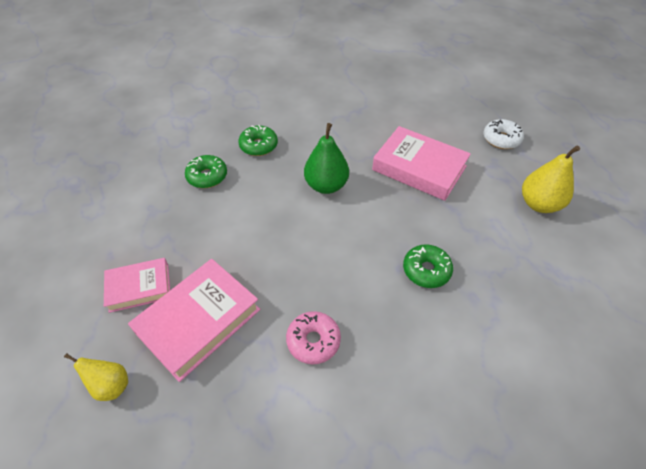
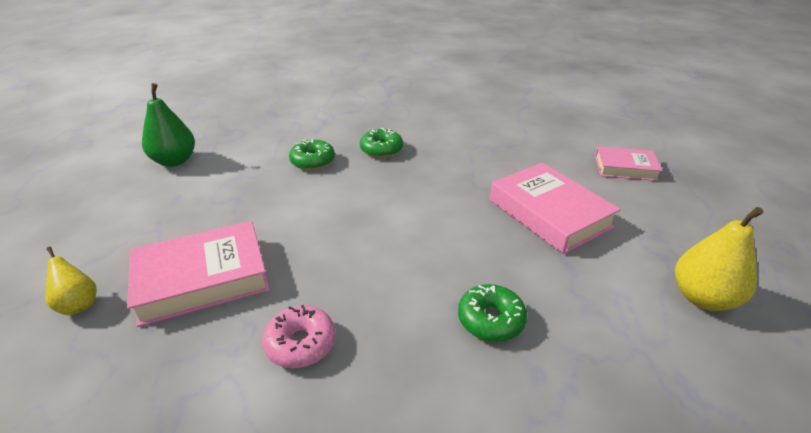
camera: 25 degrees right, 15 degrees down
(139, 287) = (177, 231): pink book -> pink book (625, 168)
(326, 185) = (426, 200): green pear -> green pear (175, 161)
(501, 139) = (681, 213): white donut -> none

